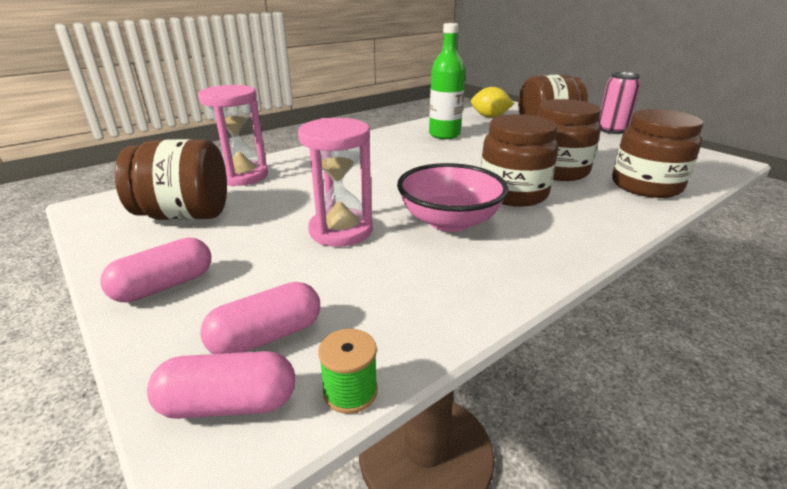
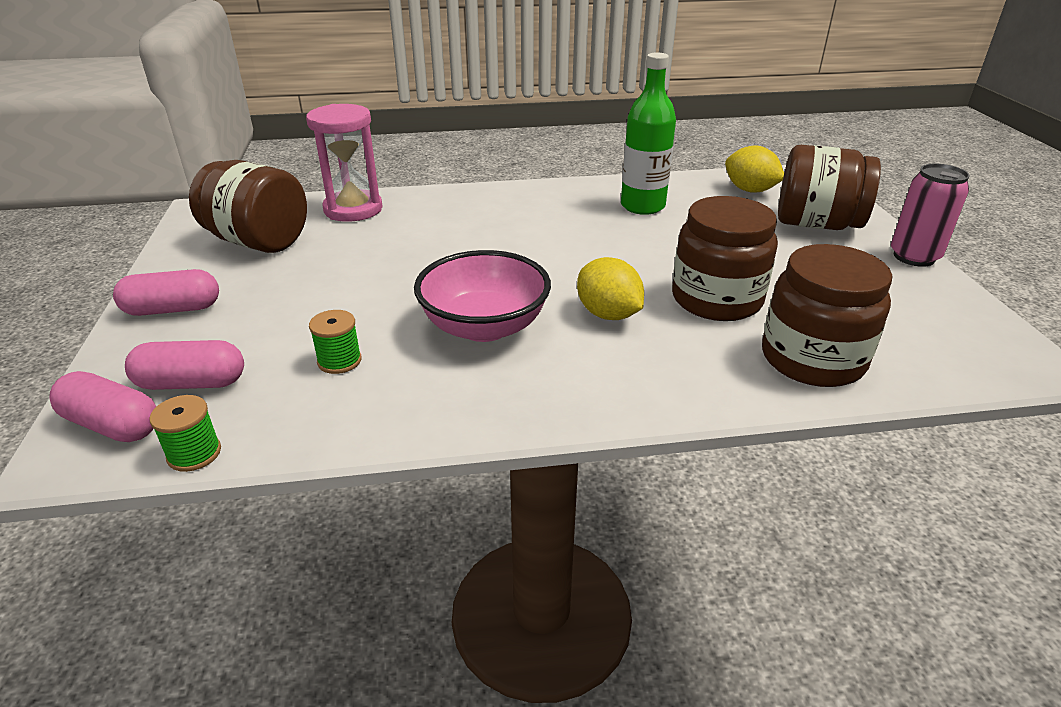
camera: 30 degrees right, 5 degrees up
(341, 231) = (366, 302): pink hourglass -> none
(377, 275) = (339, 361): none -> green spool
(513, 193) = (608, 314): brown jar -> yellow lemon

